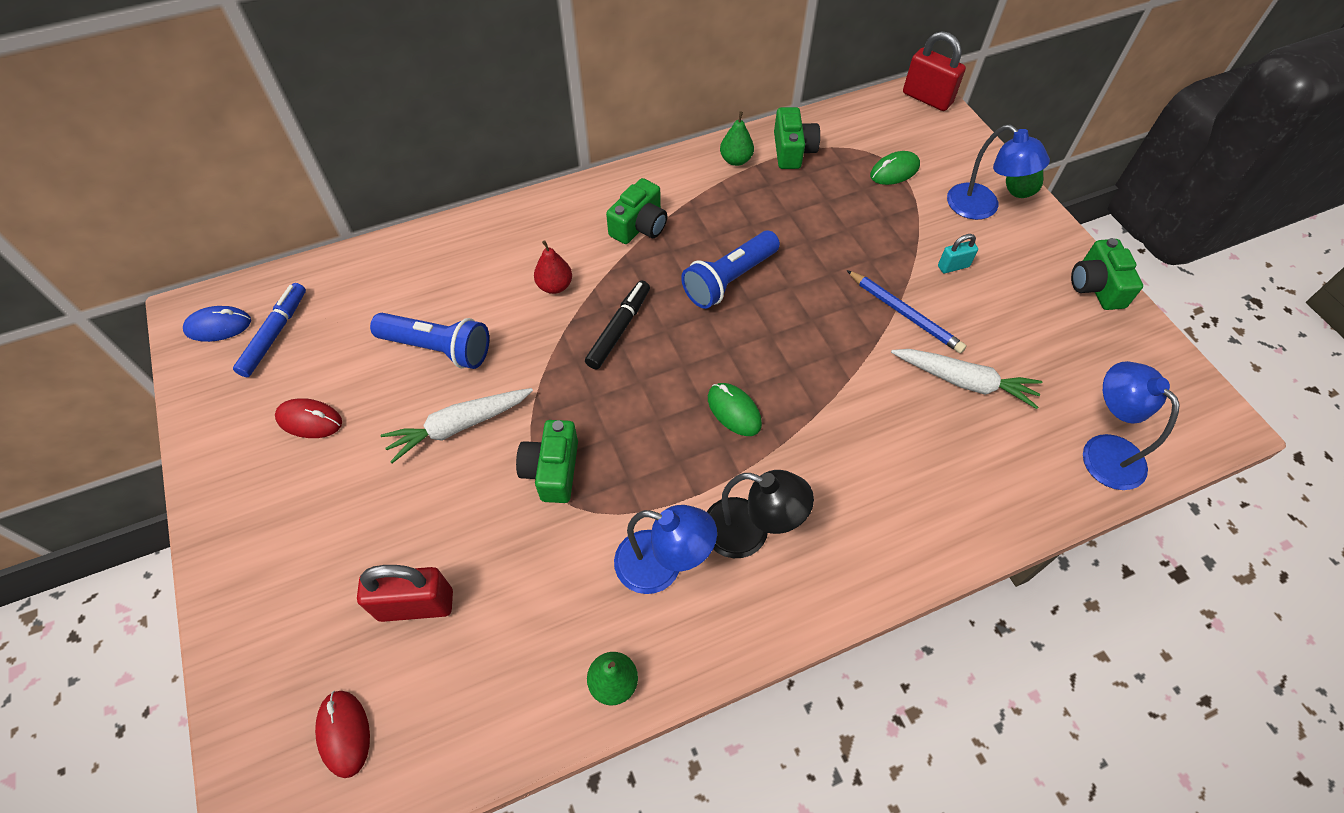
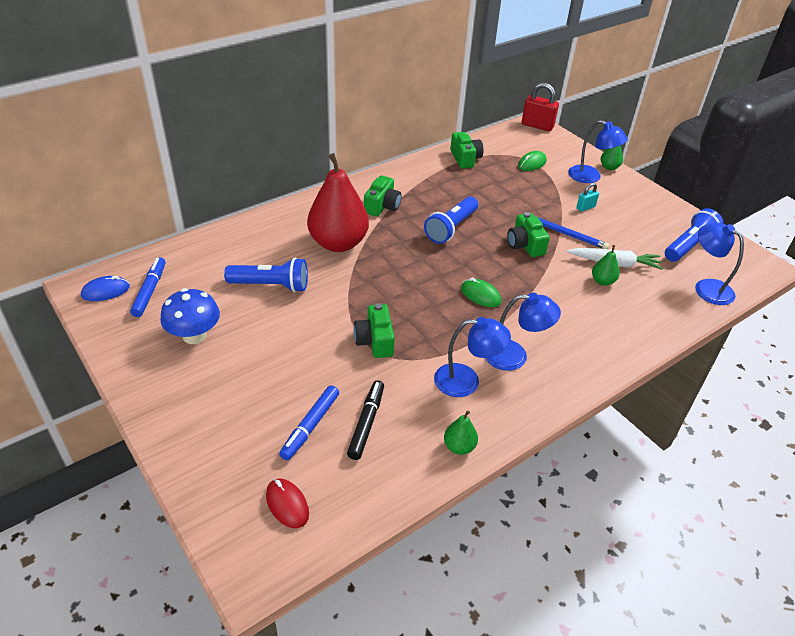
camera: 15 degrees left, 15 degrees down
(309, 420) = (194, 336): red mouse -> blue mushroom
(416, 605) = (310, 426): red padlock -> blue marker
(459, 426) = (302, 325): white carrot -> none
(555, 286) = (338, 243): red pear -> red pear, size x2.35
(619, 329) = (390, 261): black marker -> black marker (366, 423)
(736, 160) = (431, 166): green pear -> green pear (602, 281)
(749, 532) = (514, 356): black lamp -> blue lamp
(1096, 286) = (671, 209): green camera -> green camera (525, 245)
(1101, 364) = (689, 246): none -> blue flashlight

